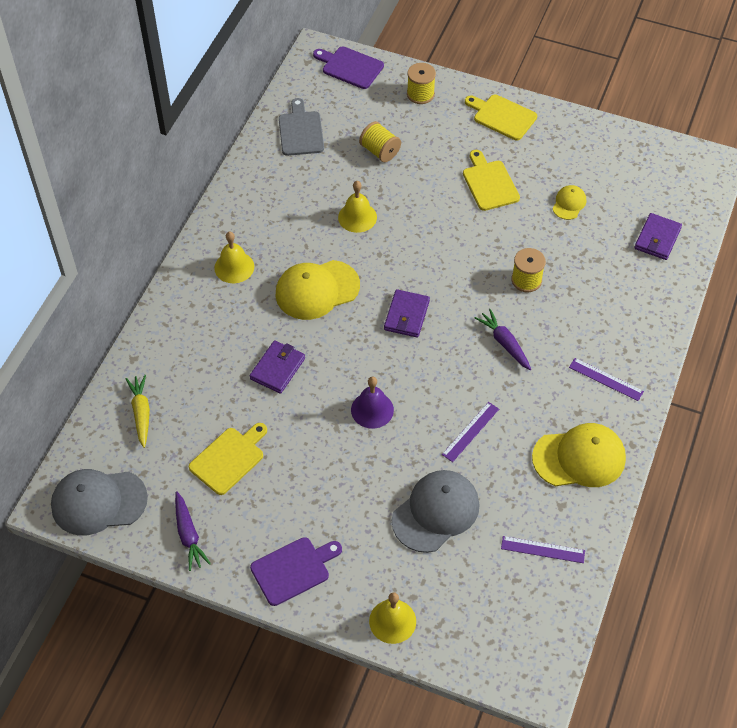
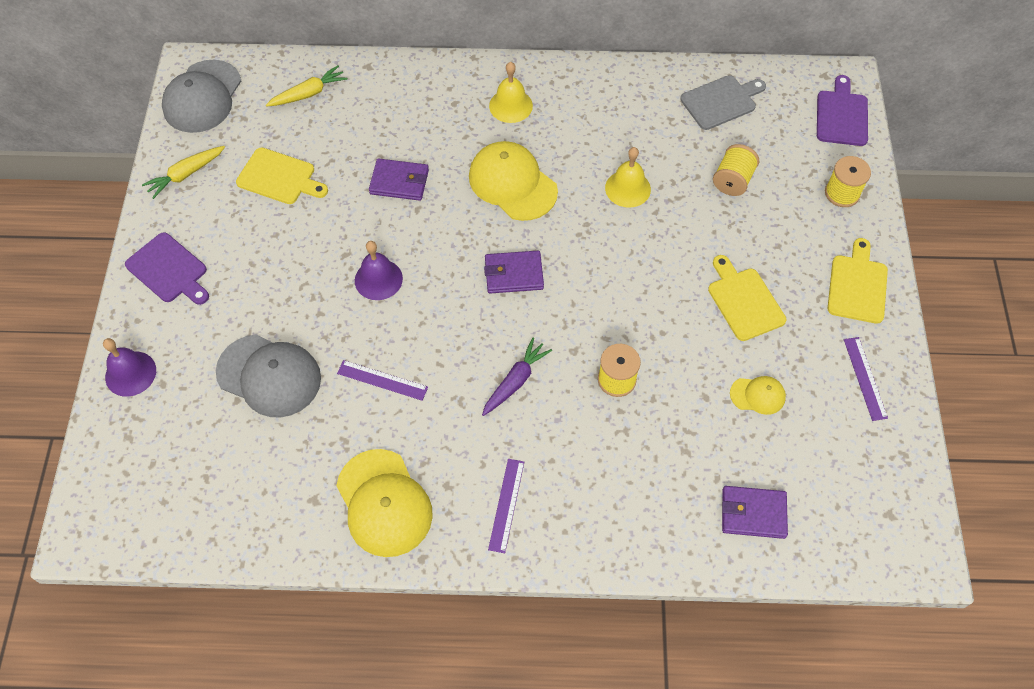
camera: 70 degrees right, 5 degrees up
(98, 502) = (202, 97): grey cap -> grey cap turned 135 degrees counterclockwise
(189, 535) = (186, 175): purple carrot -> yellow carrot
(392, 621) = (130, 373): yellow bell -> purple bell
(489, 183) = (744, 301): yellow cutting board -> yellow cutting board turned 75 degrees counterclockwise
(543, 549) = (251, 495): purple ruler -> purple ruler (865, 378)

